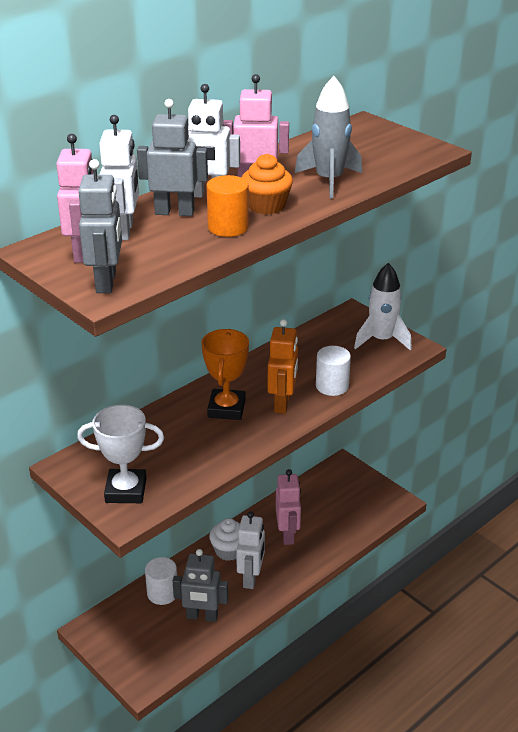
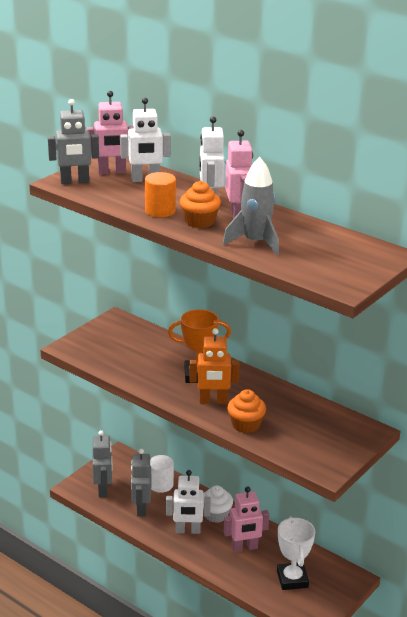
camera: 80 degrees right, 5 degrees down
(126, 490) = (94, 344): white trophy -> white trophy (292, 579)
(174, 212) = (178, 192): grey robot -> grey robot (103, 489)
(332, 386) = (245, 425): white cylinder -> orange cupcake
(381, 340) = (331, 450): white rocket -> none

